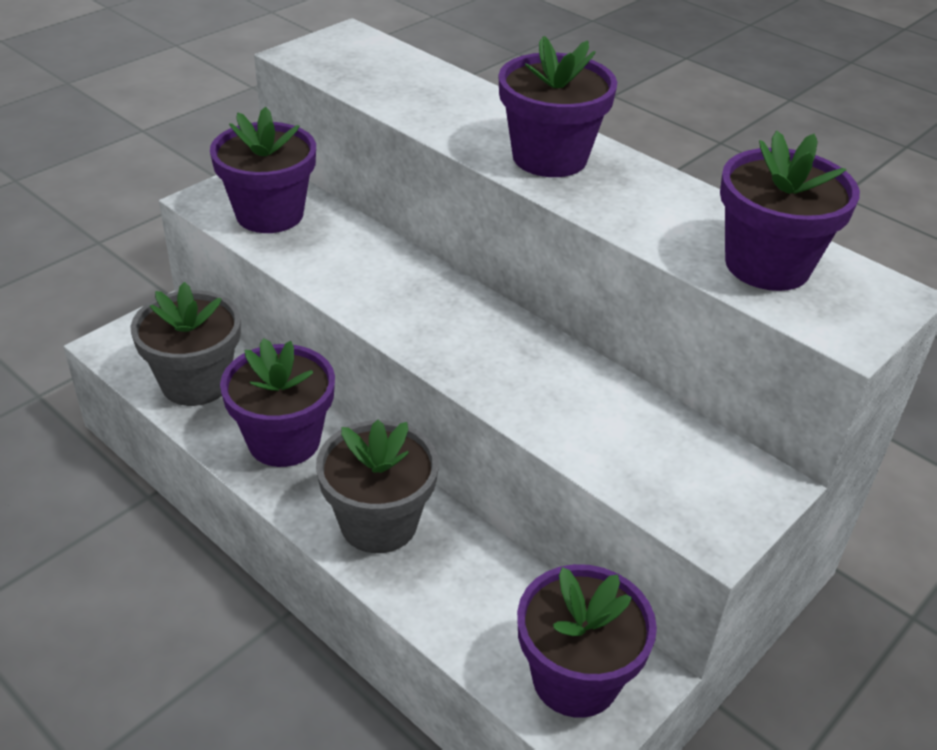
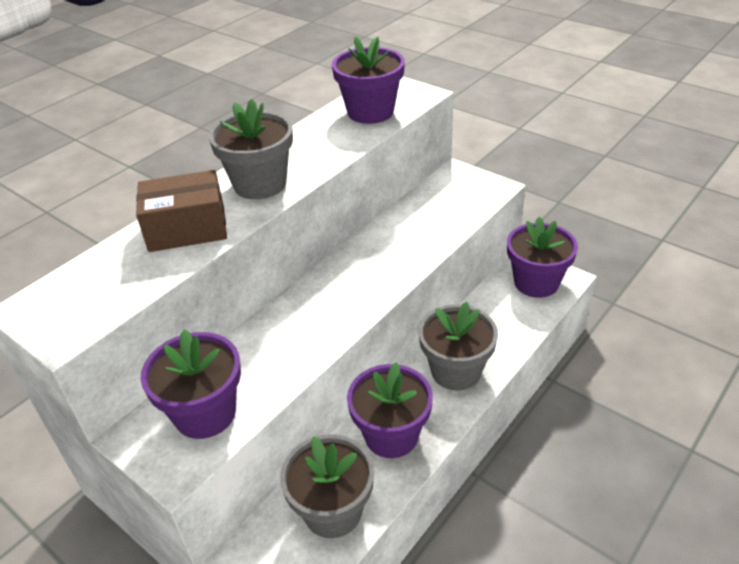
camera: 90 degrees left, 0 degrees up
(458, 109) = (187, 228): none -> brown box
(549, 157) = (260, 184): purple flower pot -> grey flower pot

